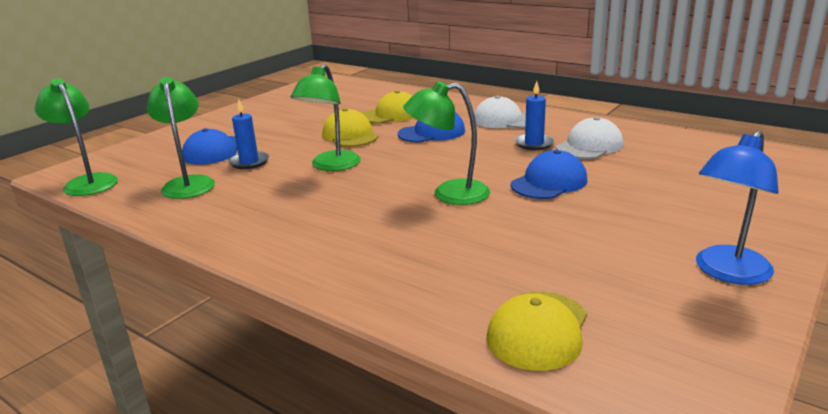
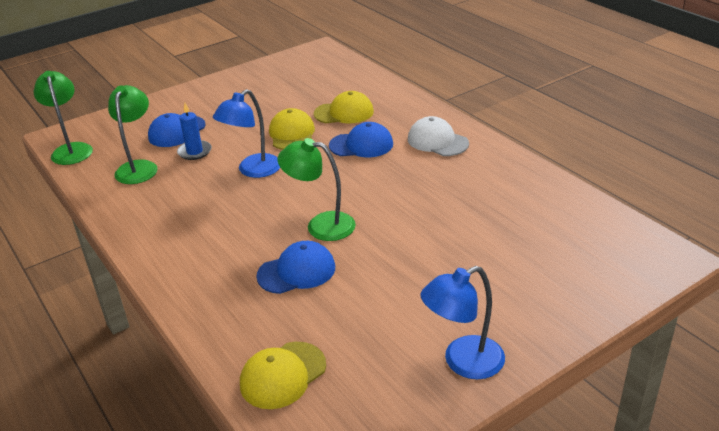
camera: 20 degrees right, 10 degrees up
(331, 166) = (253, 170): green lamp -> blue lamp
(534, 144) = (437, 179): blue candle -> none
(549, 182) = (410, 231): blue cap -> blue cap (296, 271)
(589, 146) = (483, 193): white cap -> none

